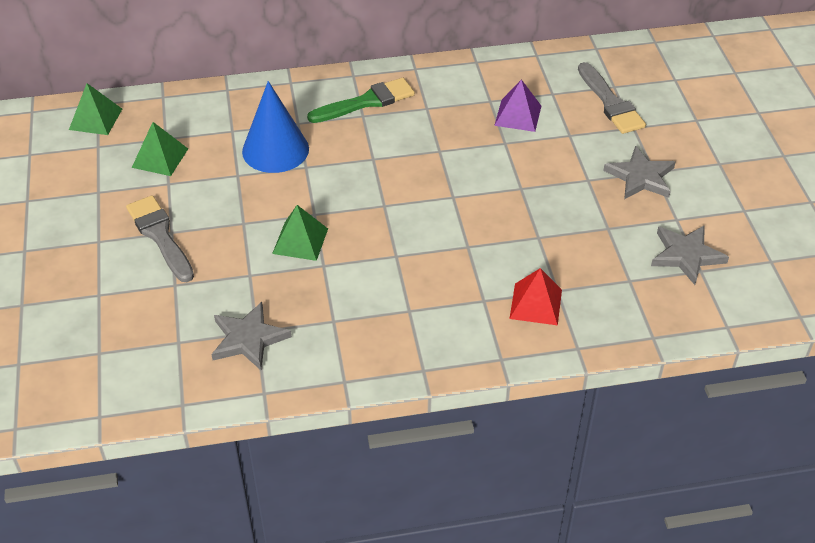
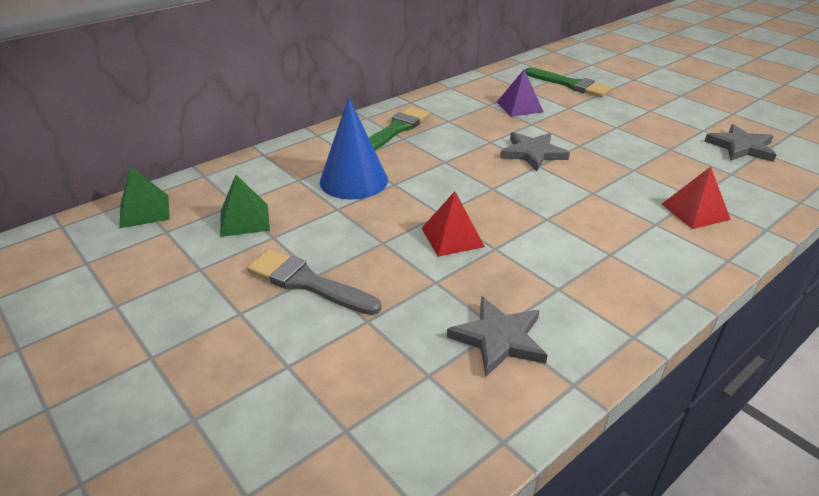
camera: 30 degrees left, 10 degrees down
(300, 241) = (452, 237): green pyramid -> red pyramid
(610, 103) = (570, 84): grey brush -> green brush
(641, 177) = (647, 115): grey star -> grey star (533, 153)

